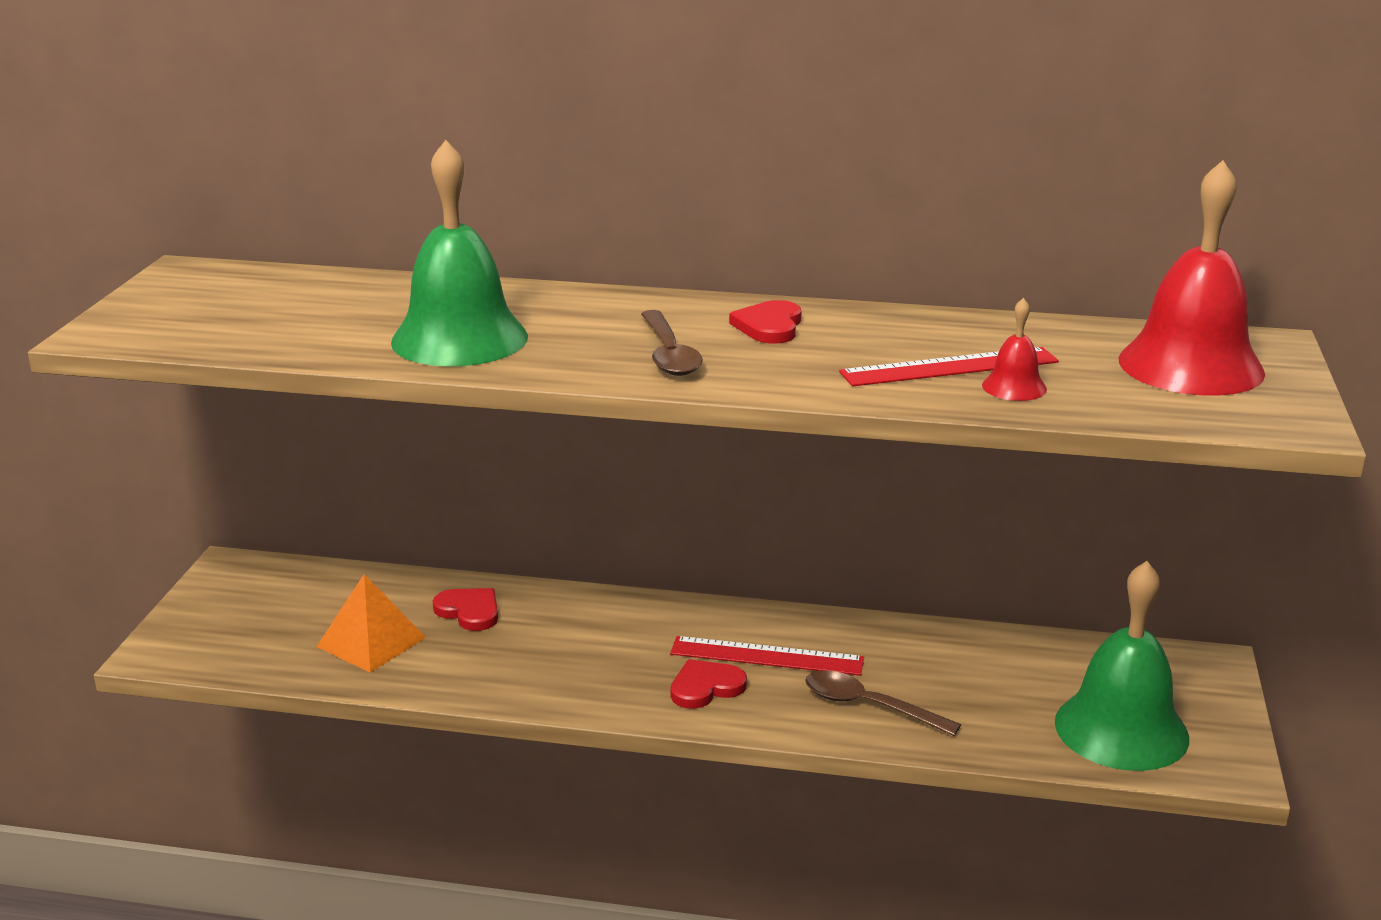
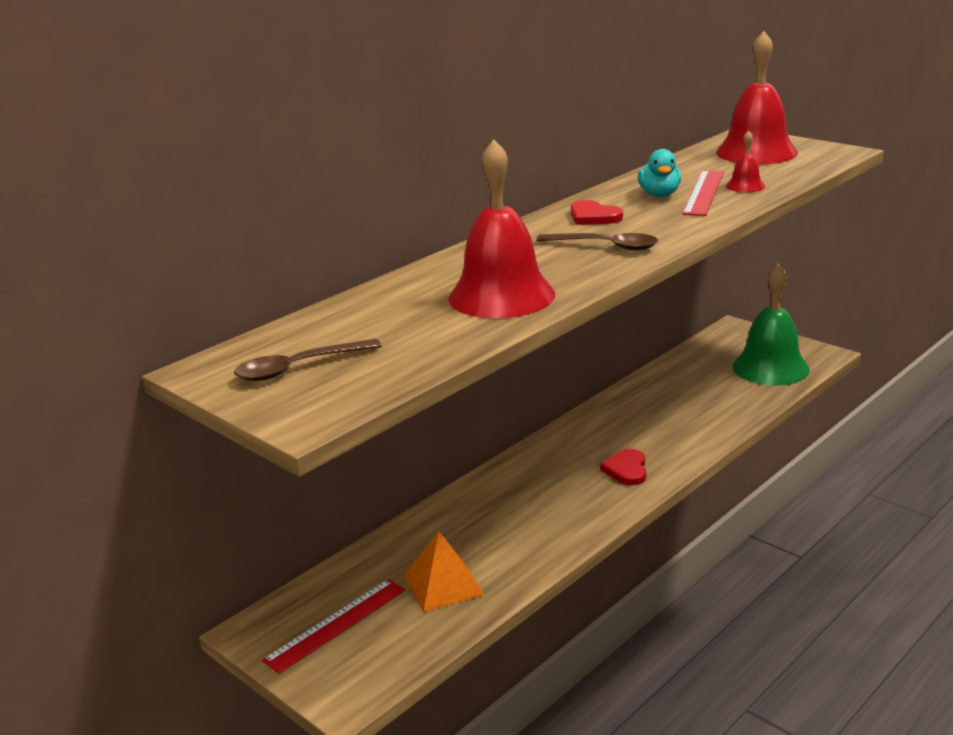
camera: 55 degrees left, 0 degrees up
(459, 339) = (501, 296): green bell -> red bell
(469, 611) = (447, 532): red heart -> none
(767, 656) = (612, 440): red ruler -> red ruler (336, 624)
(869, 706) = (692, 426): brown spoon -> brown spoon (299, 368)
(903, 344) = (659, 195): none -> turquoise duck

